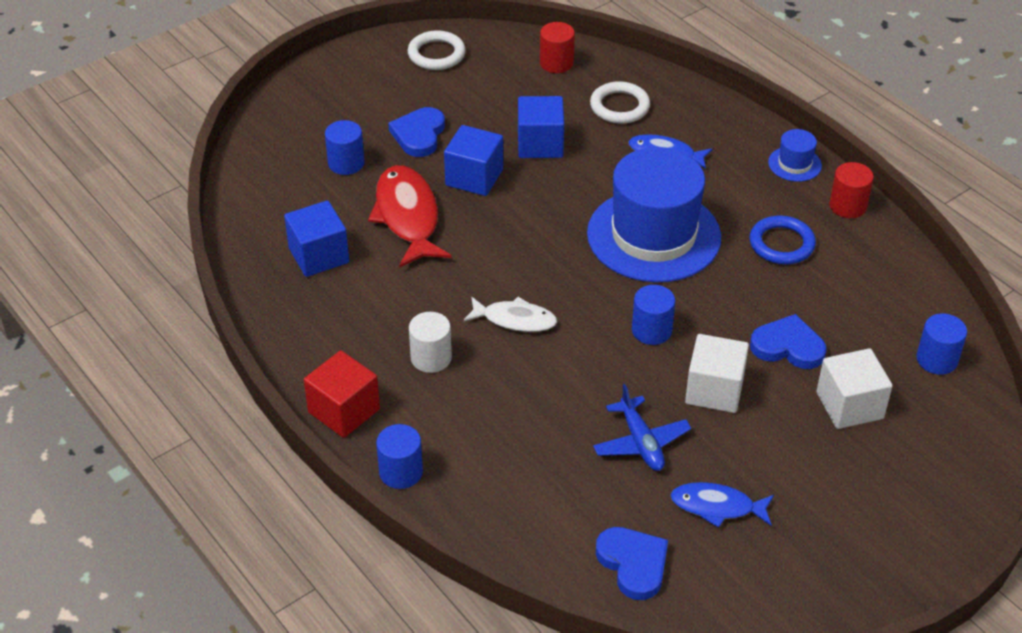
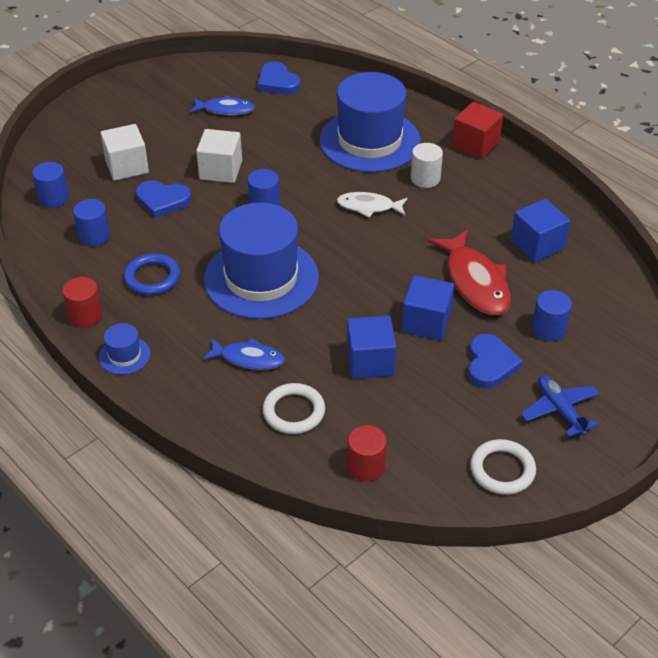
camera: 175 degrees right, 0 degrees up
(401, 472) = (426, 115): blue cylinder -> blue cylinder (94, 236)
(497, 428) = (370, 141): none -> blue hat
(641, 442) = (273, 138): blue plane -> blue plane (560, 410)

